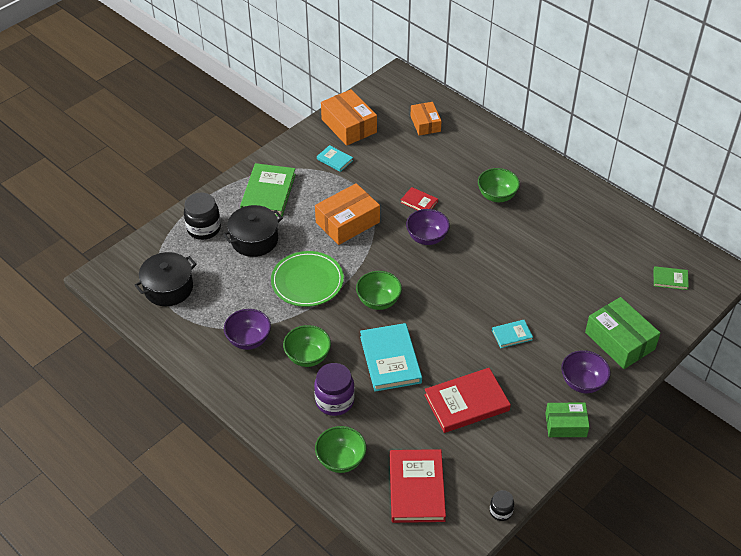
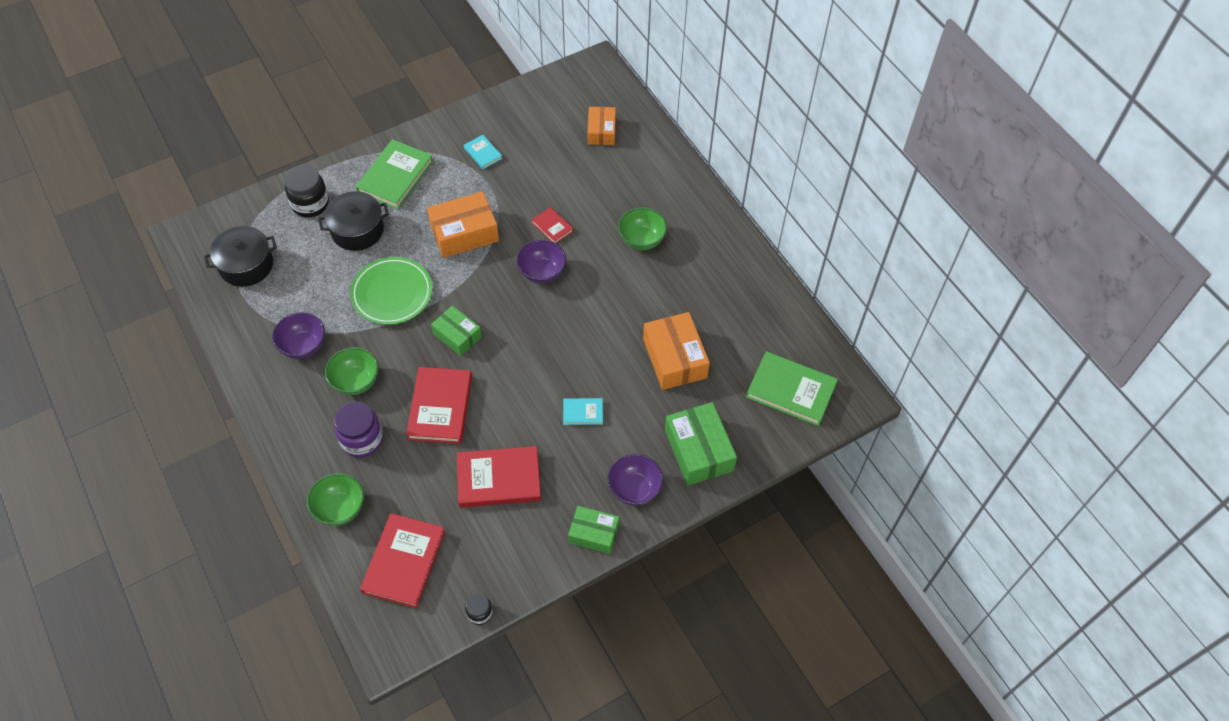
camera: 15 degrees right, 10 degrees up
(349, 126) = (516, 115): orange box -> orange box (674, 358)
(378, 301) = (457, 335): green bowl -> green box
(390, 359) = (440, 407): turquoise book -> red book
(670, 279) = (791, 391): green book -> green book, size x1.97

